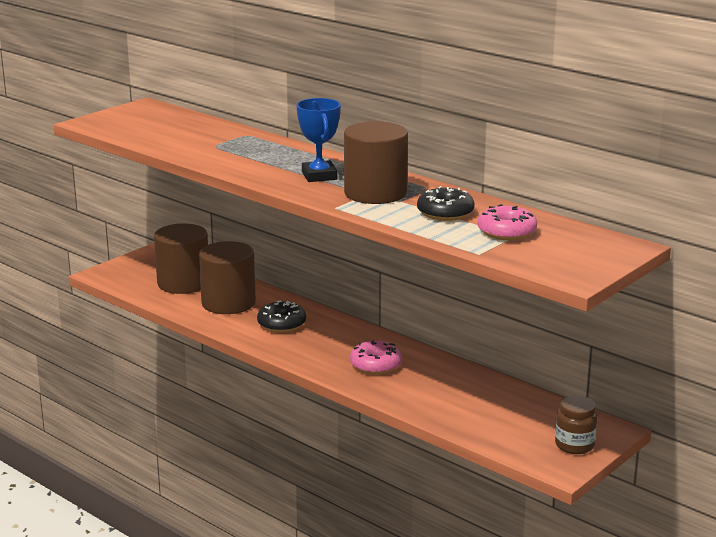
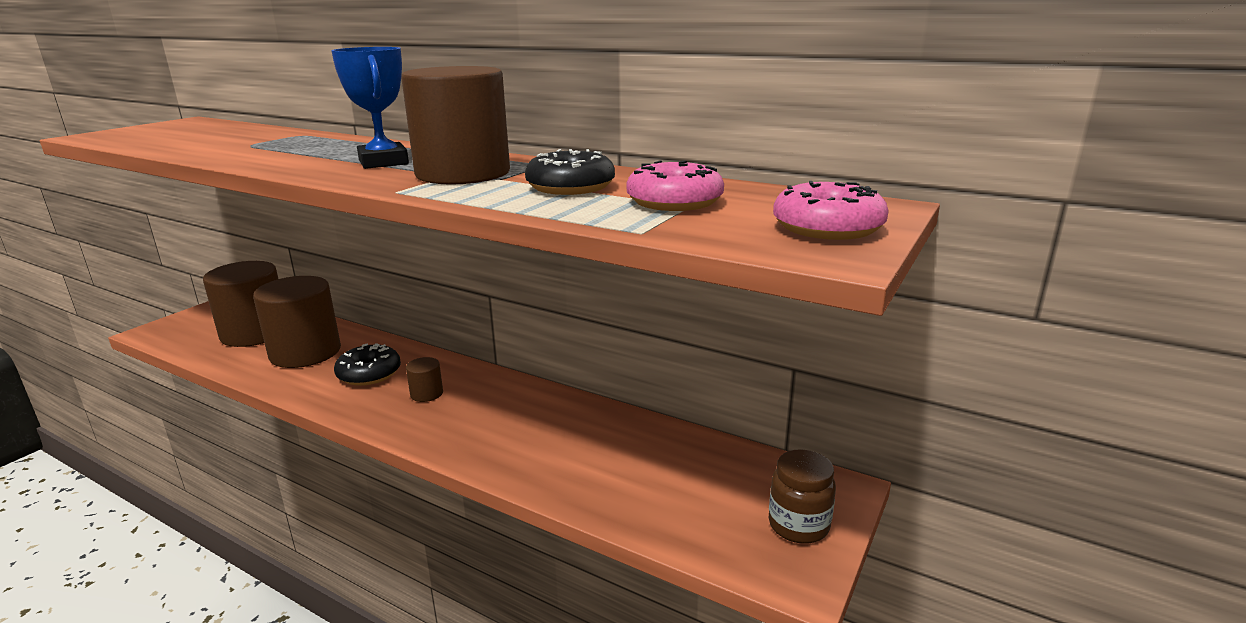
camera: 10 degrees left, 0 degrees up
(327, 343) = (426, 394): none -> brown cylinder
(375, 365) = (491, 419): pink donut -> pink donut (827, 227)

